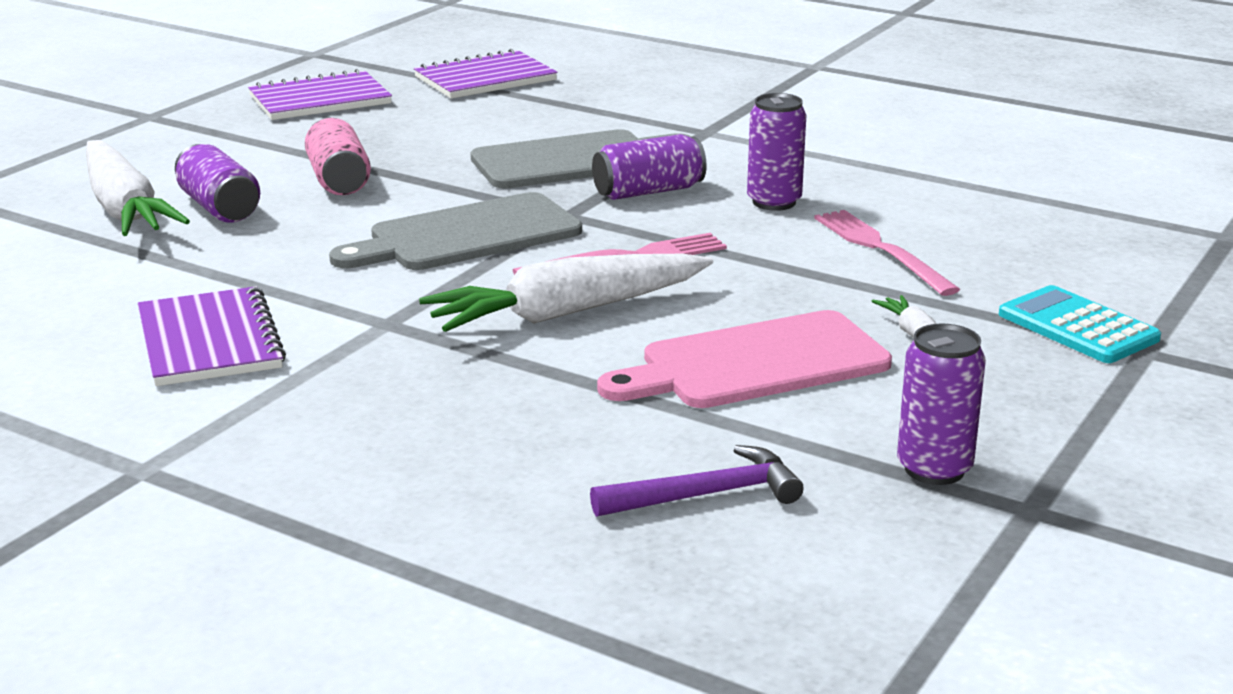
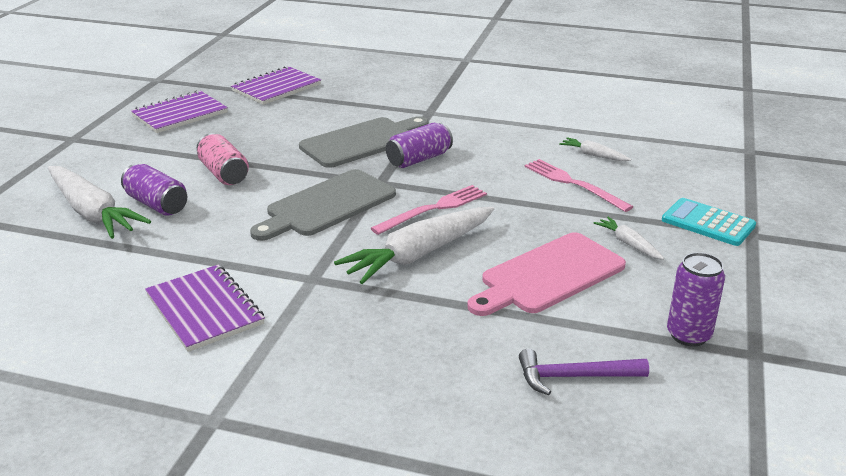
camera: 15 degrees left, 5 degrees up
(707, 495) = (574, 377): purple hammer -> purple hammer turned 150 degrees counterclockwise
(774, 202) = (495, 158): purple can -> none
(943, 215) = (593, 155): none -> white carrot

